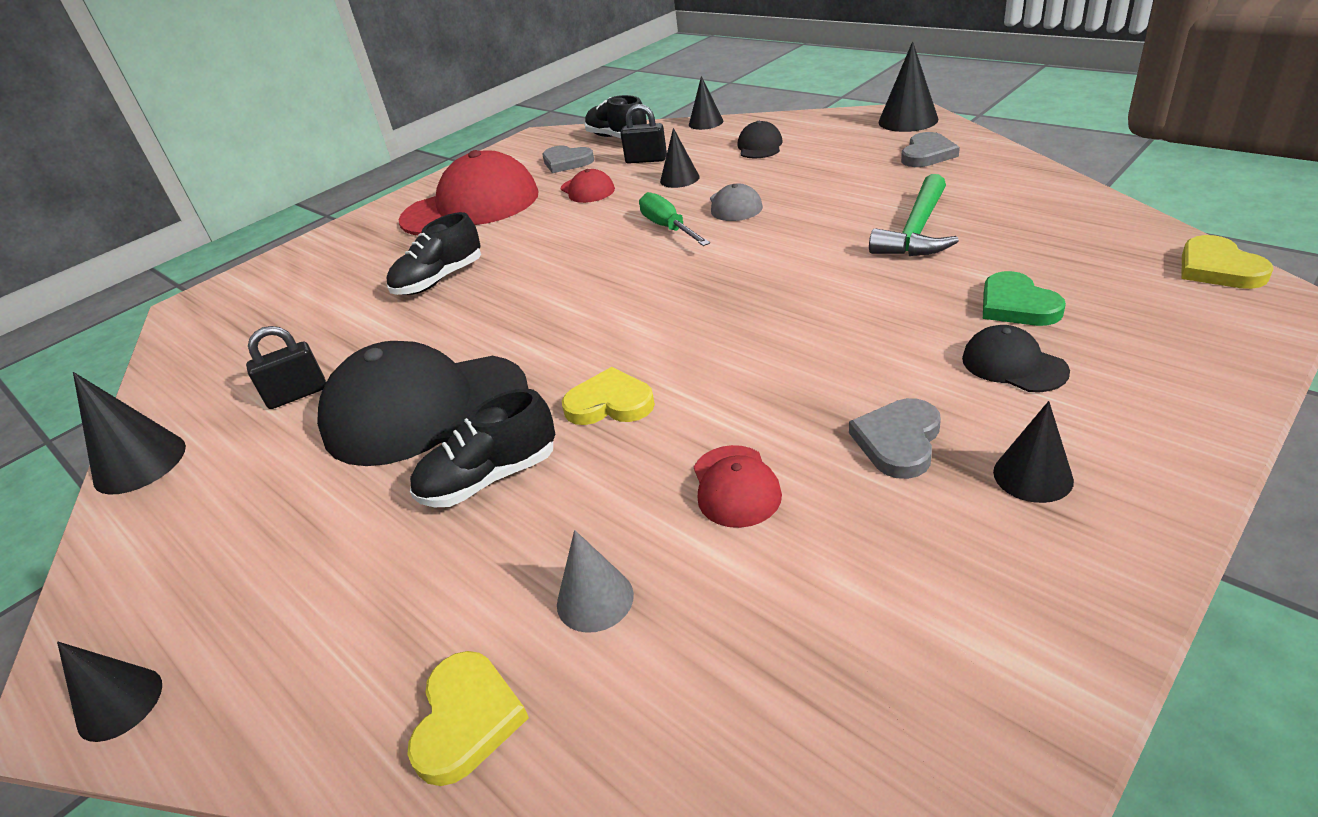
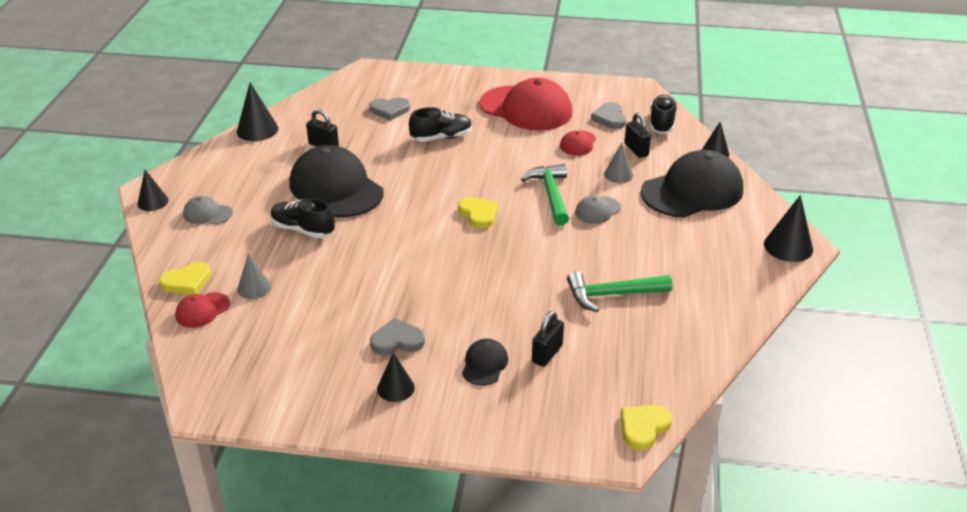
camera: 50 degrees right, 0 degrees up
(282, 610) = (207, 214): none -> grey cap
(439, 280) = (441, 137): black shoe -> black shoe turned 150 degrees clockwise
(610, 403) = (373, 242): yellow heart -> yellow heart (478, 214)
(668, 228) = (551, 195): green screwdriver -> green hammer
(679, 179) = (618, 174): black cone -> grey cone
(735, 486) = (338, 301): red cap -> red cap (202, 310)
(760, 146) = (692, 191): black cap -> black cap, size x2.23
(927, 154) = (732, 271): grey heart -> grey heart (390, 110)
(1017, 305) = (547, 354): green heart -> black padlock

